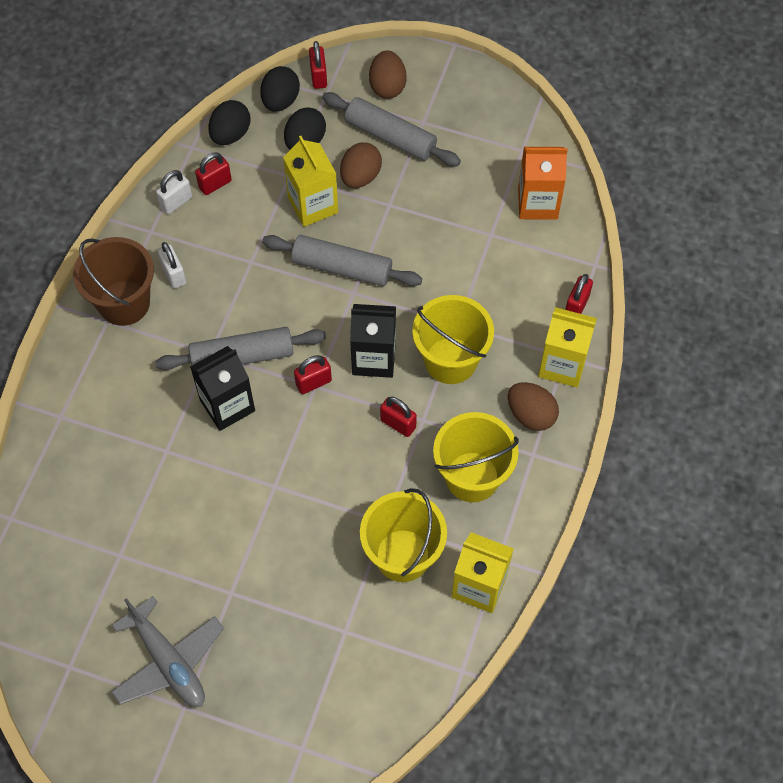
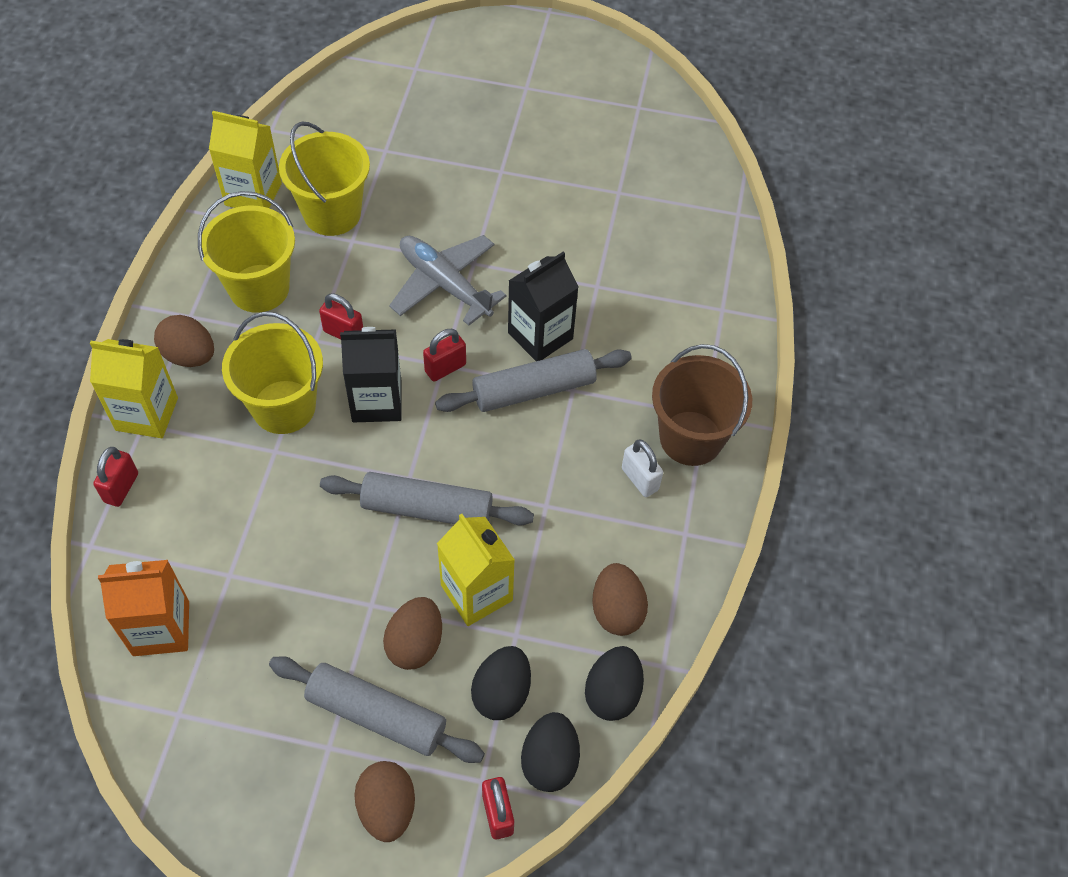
camera: 170 degrees right, 5 degrees down
(168, 661) = (548, 117): grey plane -> grey plane (444, 284)
(176, 202) = (663, 578): white padlock -> none
(215, 184) = (617, 610): red padlock -> brown egg

